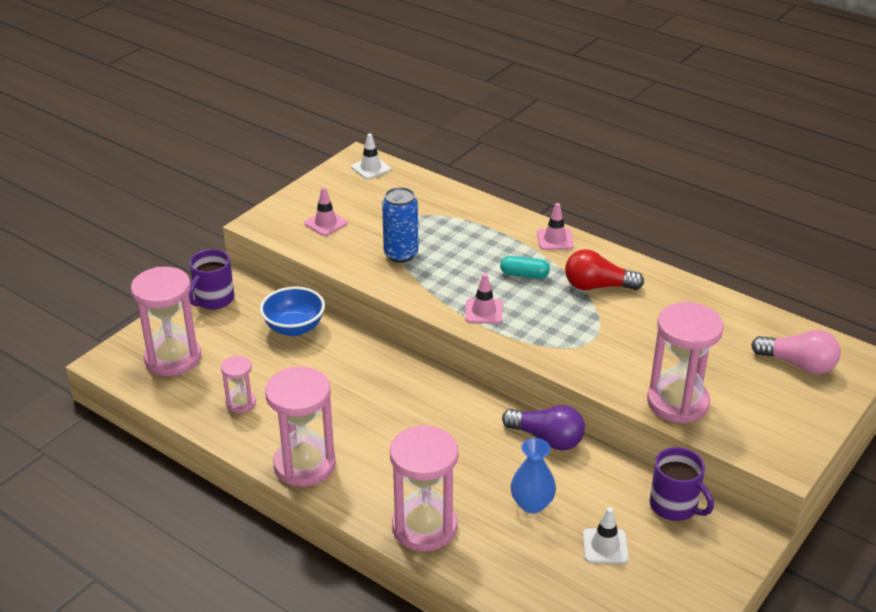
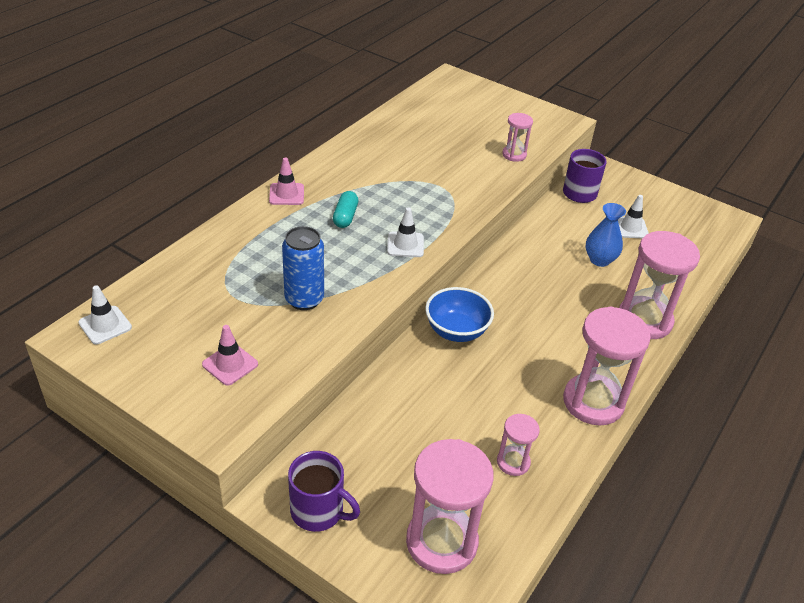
camera: 95 degrees left, 5 degrees up
(294, 328) = (377, 422): blue bowl -> blue bowl (456, 331)
(484, 311) = (405, 245): pink traffic cone -> white traffic cone
(547, 439) = (523, 247): purple light bulb -> none
(597, 286) = (364, 177): red light bulb -> none
(677, 402) = (514, 155): pink hourglass -> pink hourglass, size x0.51
(798, 364) = (460, 100): pink light bulb -> none

